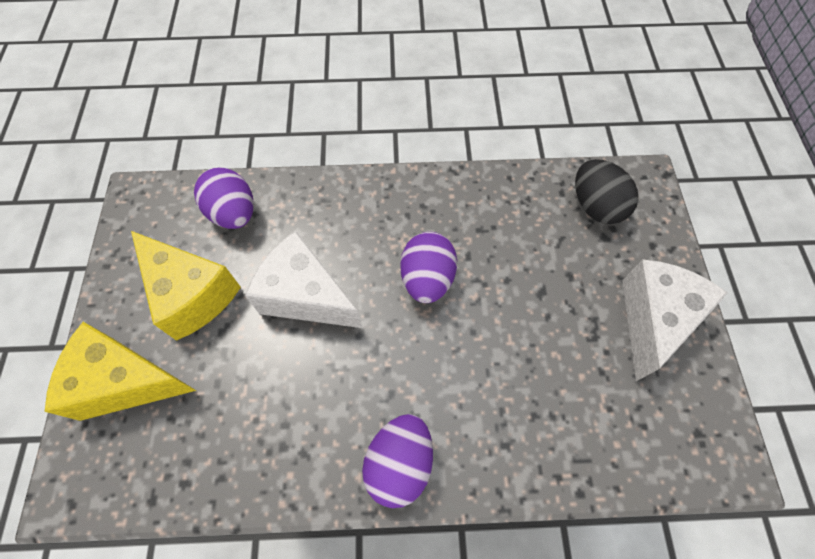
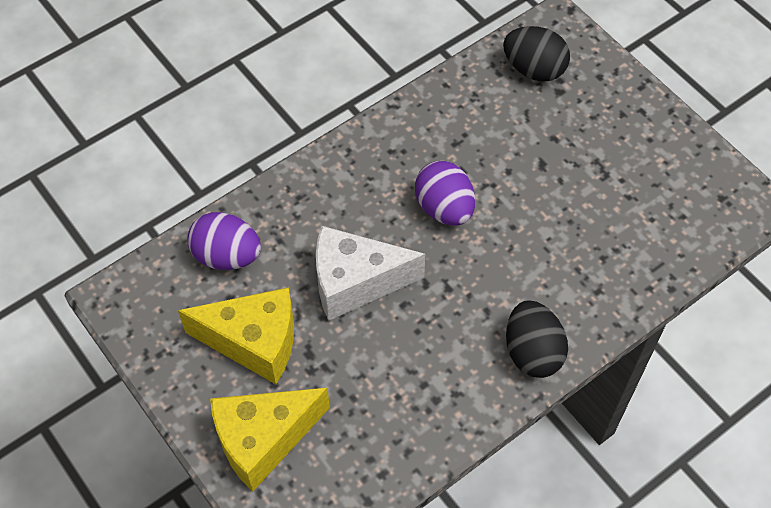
camera: 35 degrees left, 5 degrees down
(399, 463) = (532, 352): purple egg -> black egg
(653, 320) = (638, 135): white cheese -> none

